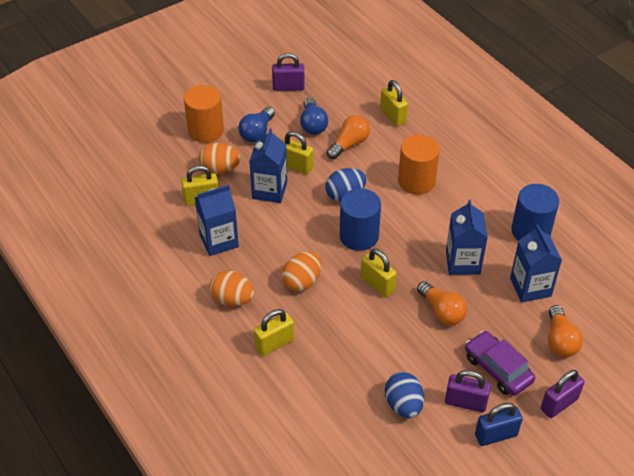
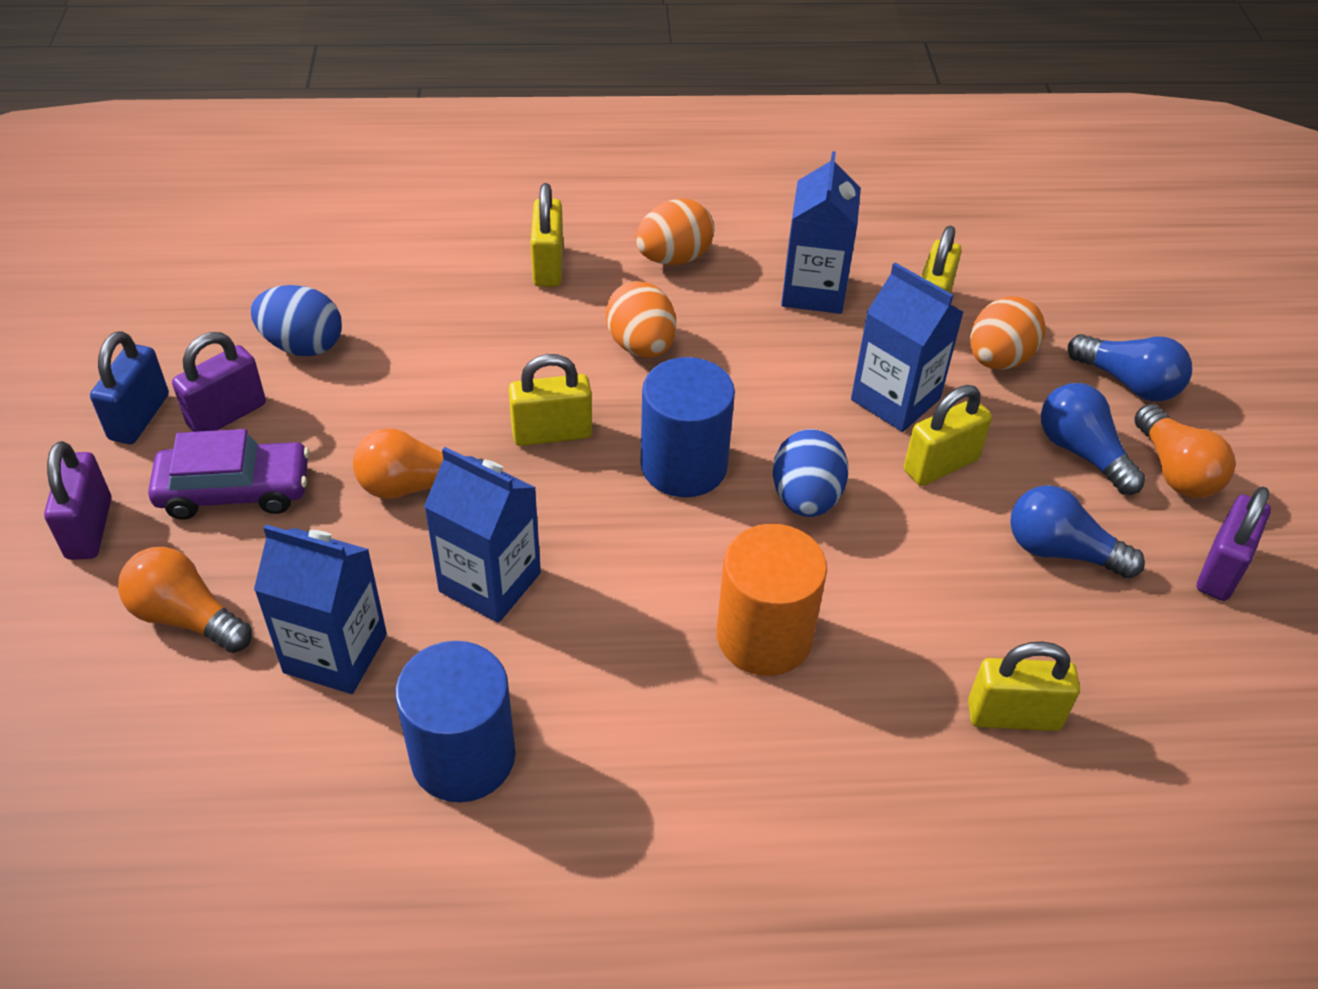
camera: 120 degrees right, 0 degrees up
(206, 130) = (1128, 383): orange cylinder -> blue light bulb
(349, 144) = (957, 581): orange light bulb -> orange light bulb (1175, 470)

